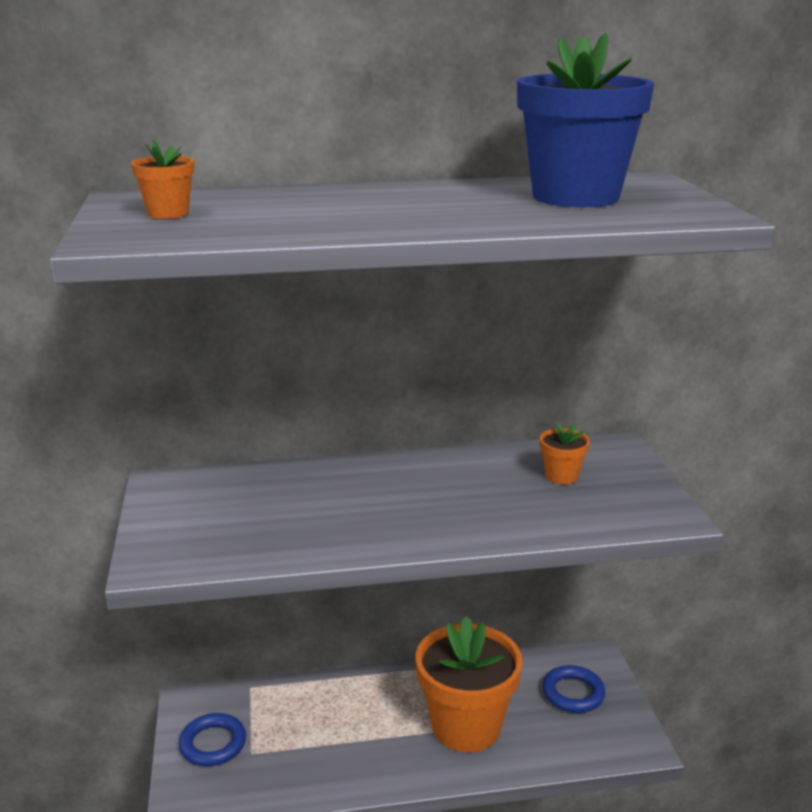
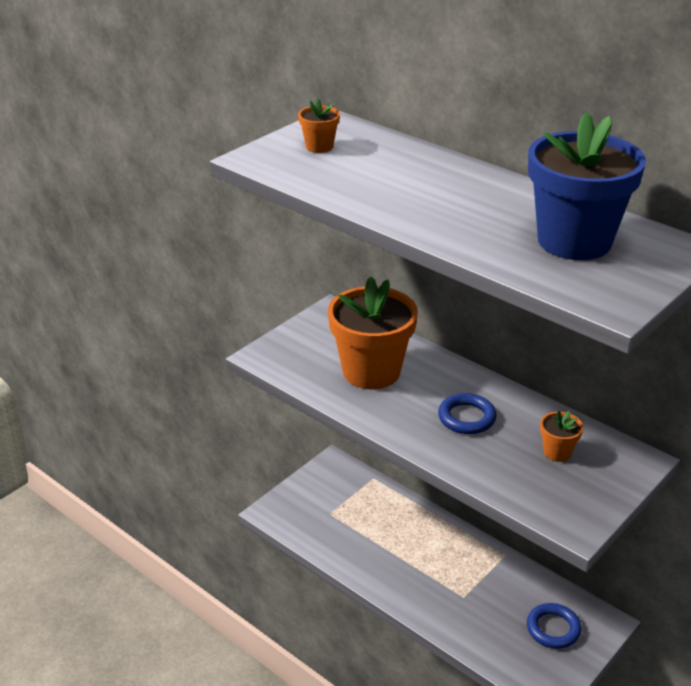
camera: 50 degrees right, 10 degrees up
(213, 744) = (318, 494): blue ring -> blue ring (466, 418)
(466, 726) = (457, 592): orange flower pot -> orange flower pot (371, 371)

